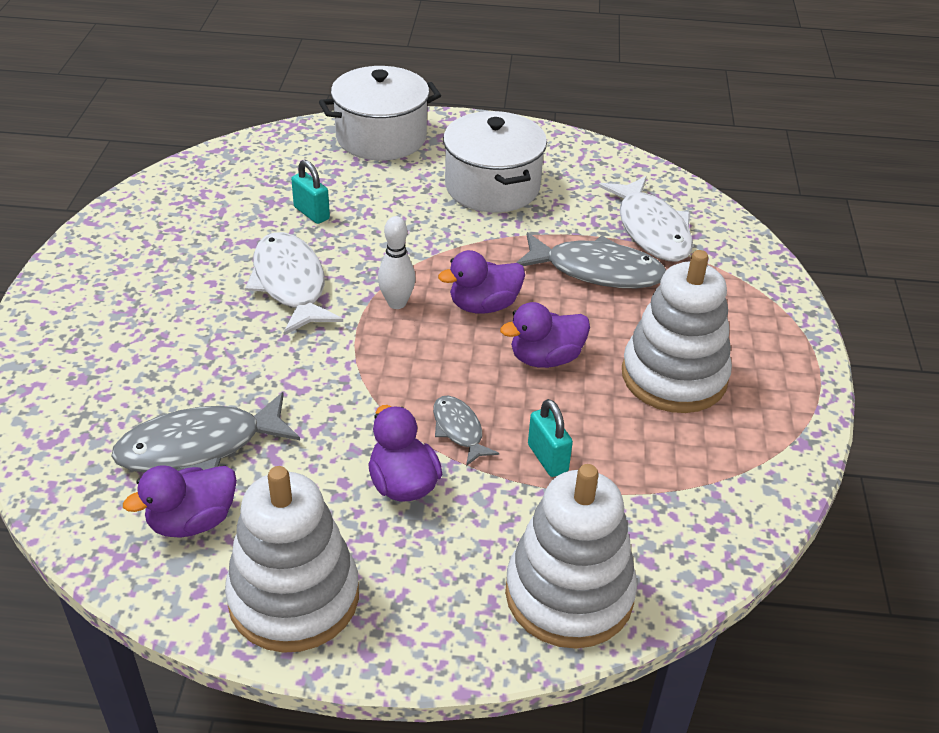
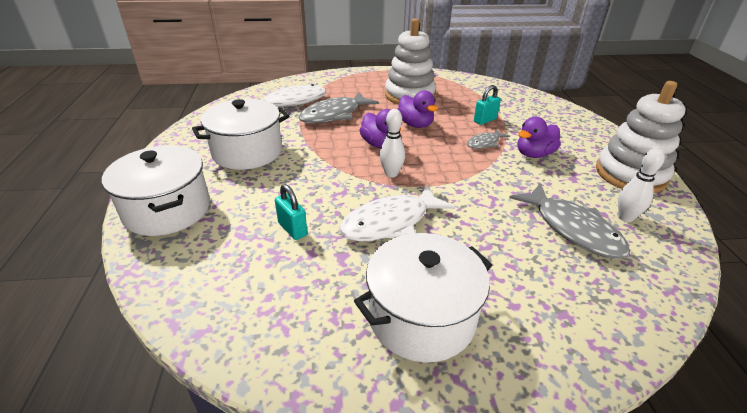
camera: 100 degrees left, 5 degrees down
(141, 279) = (421, 317): none -> white pot
(192, 521) = (625, 217): purple duck -> white bowling pin
(311, 213) = (292, 229): turquoise padlock -> turquoise padlock turned 75 degrees counterclockwise
(569, 594) = (554, 112): white stacking toy -> none
(597, 271) = (334, 115): grey fish -> grey fish turned 135 degrees counterclockwise

